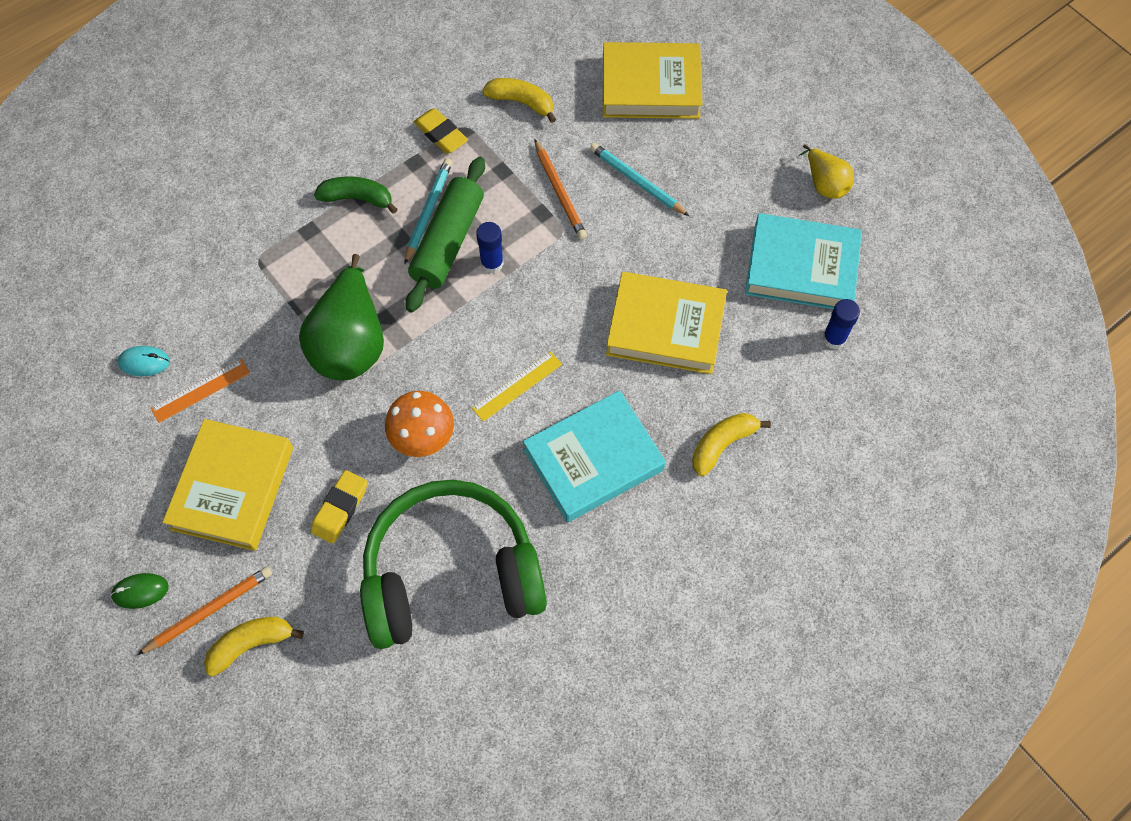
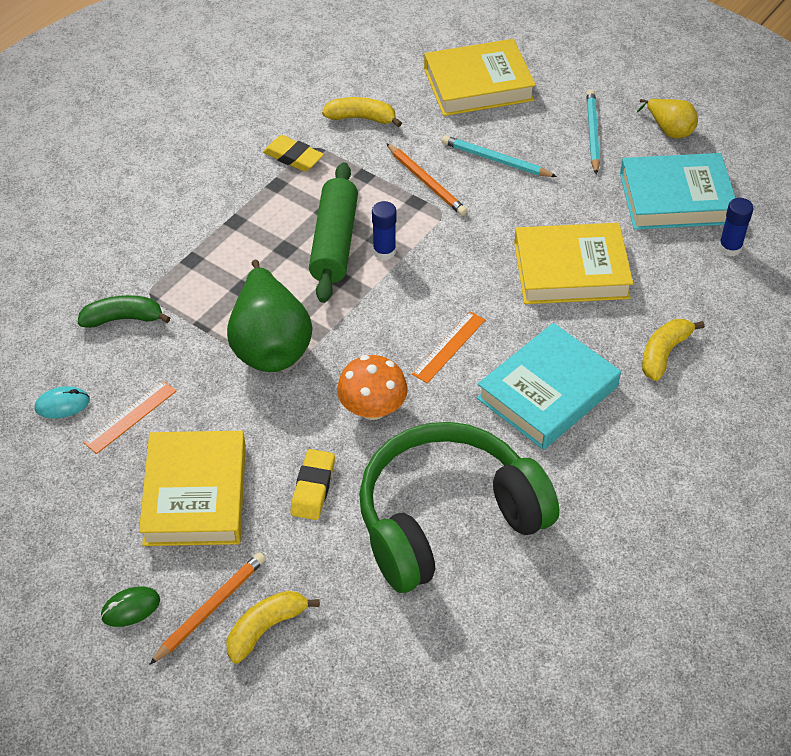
camera: 15 degrees left, 15 degrees down
(357, 198) = (231, 224): green banana -> green banana (123, 319)
(428, 211) = (305, 221): turquoise pencil -> turquoise pencil (592, 133)
(517, 386) = (449, 347): yellow ruler -> orange ruler

